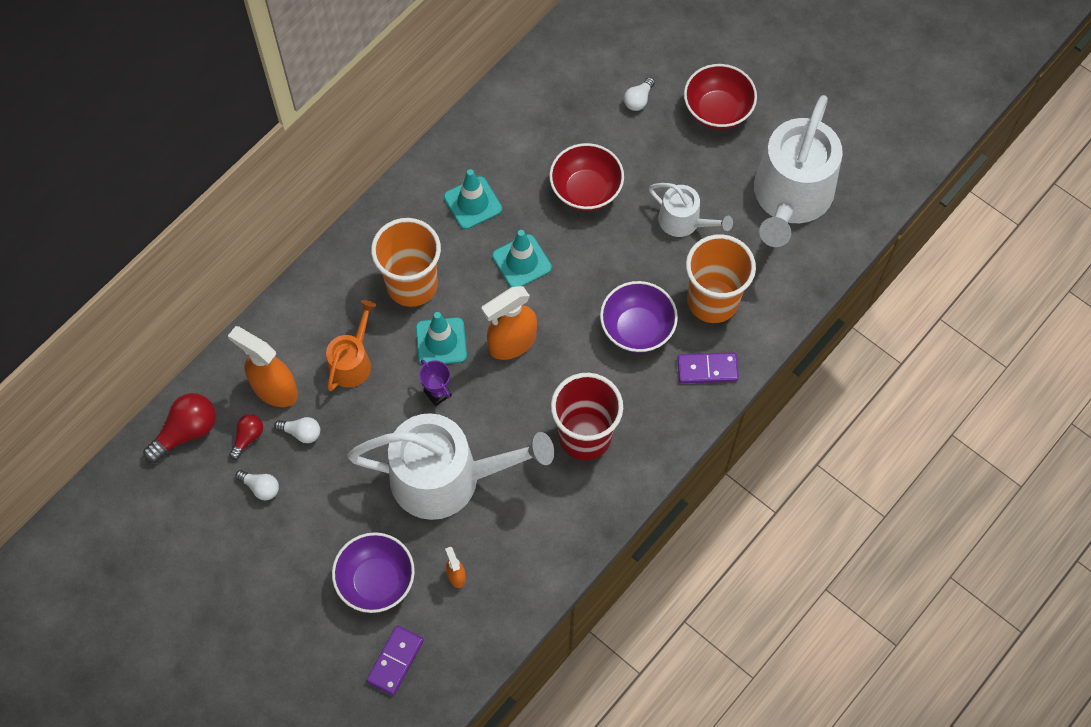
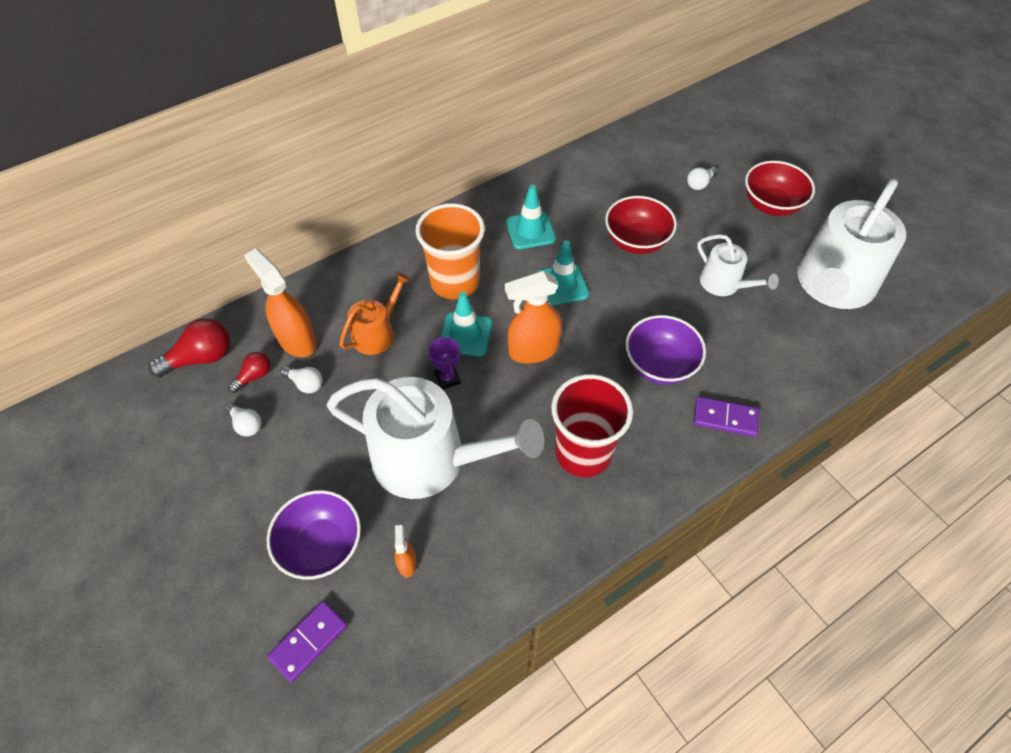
camera: 15 degrees right, 10 degrees down
(712, 301) = (741, 357): orange cup -> none

